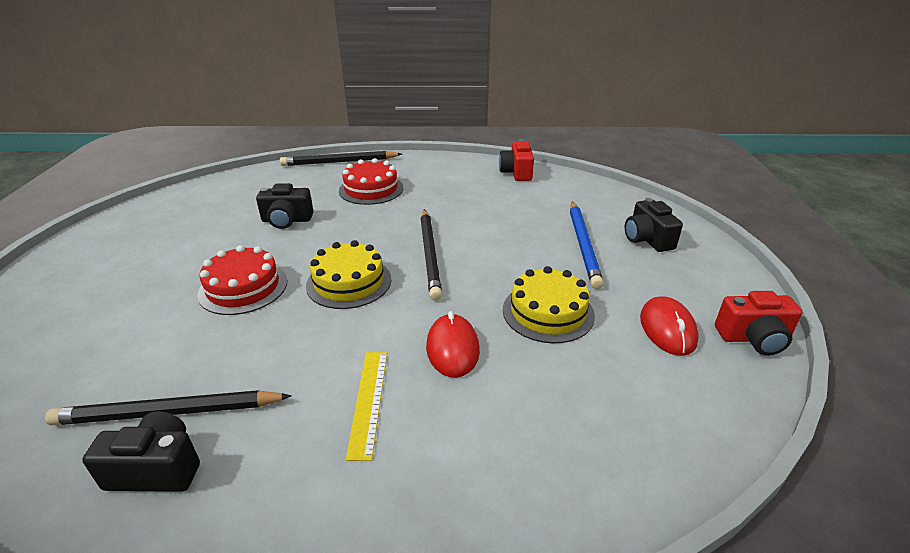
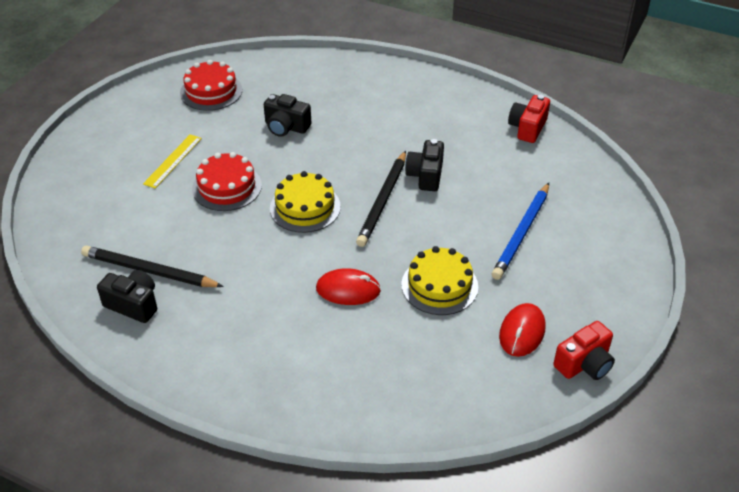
camera: 25 degrees right, 10 degrees up
(340, 162) = (365, 65): black pencil -> none
(368, 401) = (270, 307): yellow ruler -> yellow ruler (173, 161)
(371, 189) = (375, 110): red cake -> red cake (211, 91)
(452, 348) = (348, 290): red mouse -> red mouse turned 75 degrees clockwise
(647, 239) = (586, 246): black camera -> black camera (425, 175)
(753, 338) = (584, 364): red camera -> red camera turned 60 degrees counterclockwise

